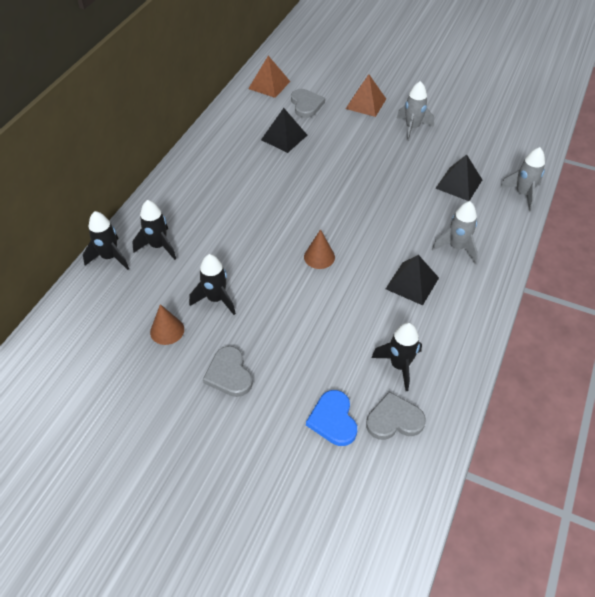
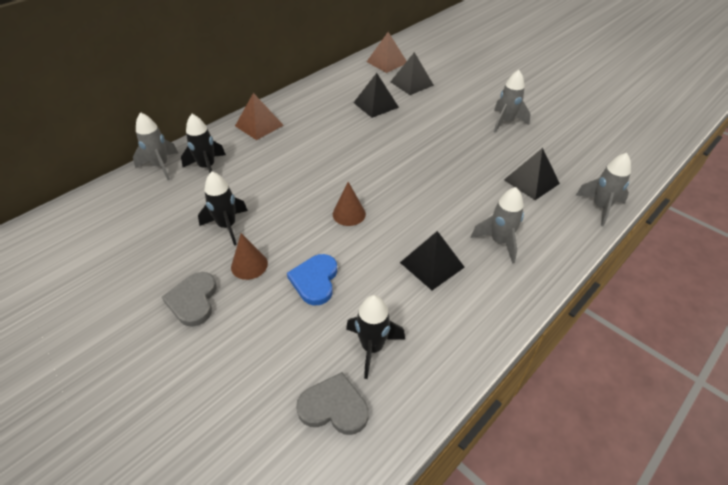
camera: 20 degrees right, 5 degrees down
(110, 257) = (160, 166): black rocket -> grey rocket
(167, 330) = (164, 242): brown cone -> brown cone (249, 265)
(306, 105) = (411, 83): grey heart -> black pyramid
(333, 420) = (267, 383): blue heart -> blue heart (315, 280)
(365, 103) = (469, 93): brown pyramid -> brown pyramid (259, 125)

